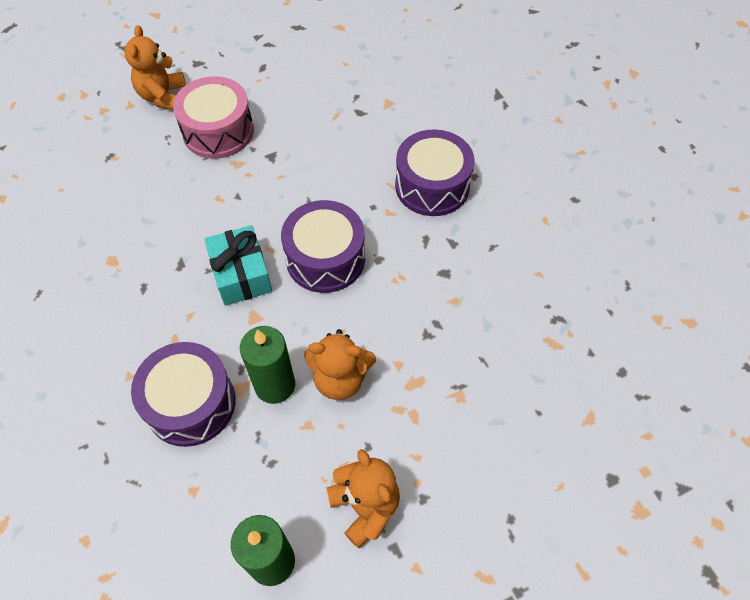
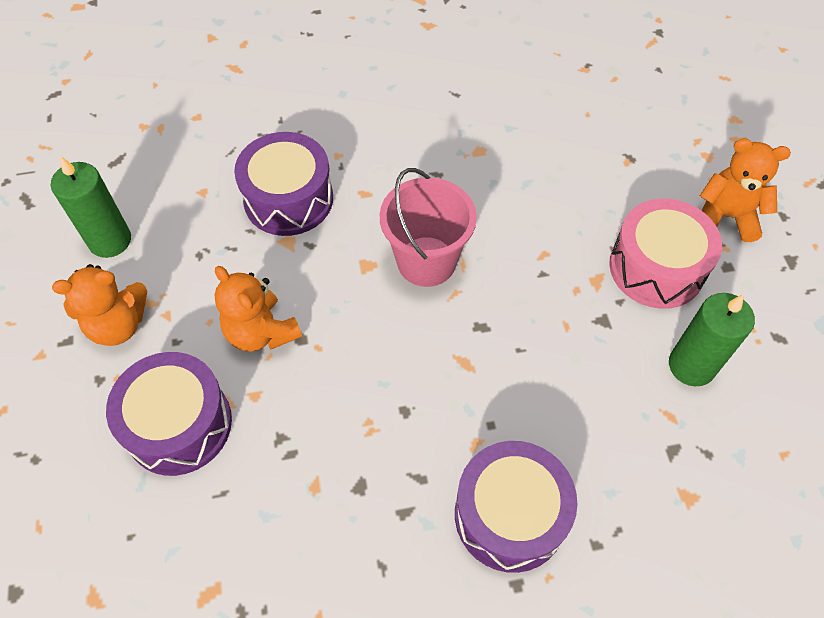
camera: 105 degrees right, 0 degrees up
(241, 274) = (426, 261): turquoise gift -> pink bucket
(275, 385) = (279, 271): green candle -> green candle (691, 366)
(325, 258) = (423, 350): purple drum -> purple drum (179, 424)
(340, 379) = (261, 332): orange teddy bear -> orange teddy bear turned 60 degrees counterclockwise

